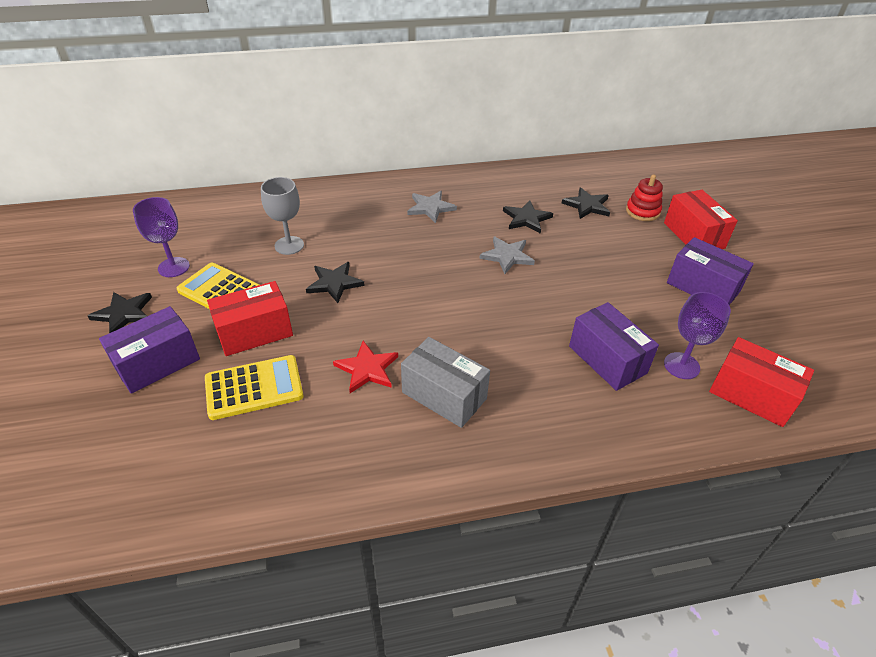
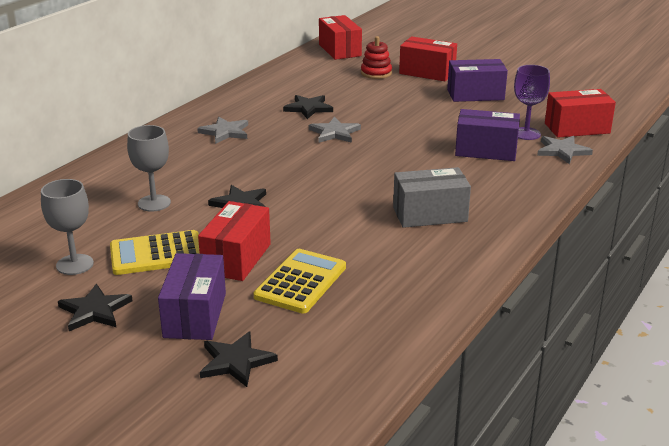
camera: 45 degrees left, 15 degrees down
(173, 267) = (75, 264): purple goblet -> grey goblet
(367, 369) = (358, 230): red star -> none
(587, 205) = (335, 84): black star -> black star (236, 361)
(648, 170) = (340, 50): none -> red box
(687, 413) = (562, 151): none -> grey star

